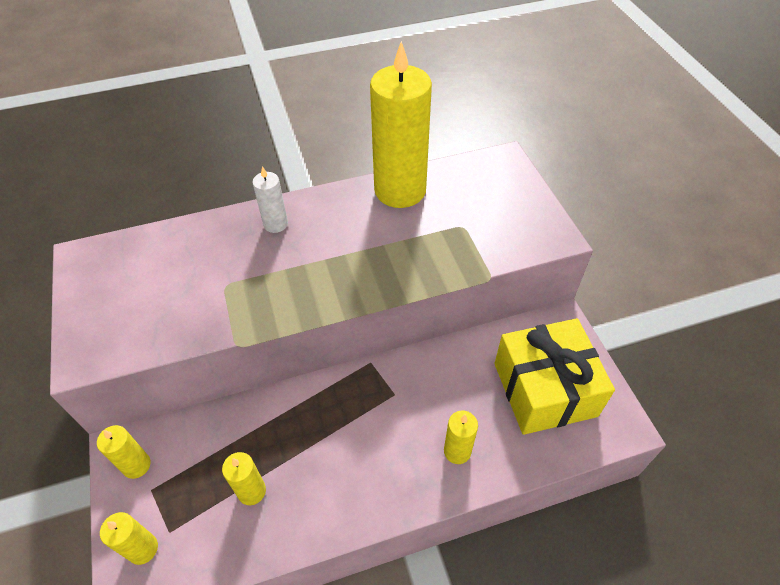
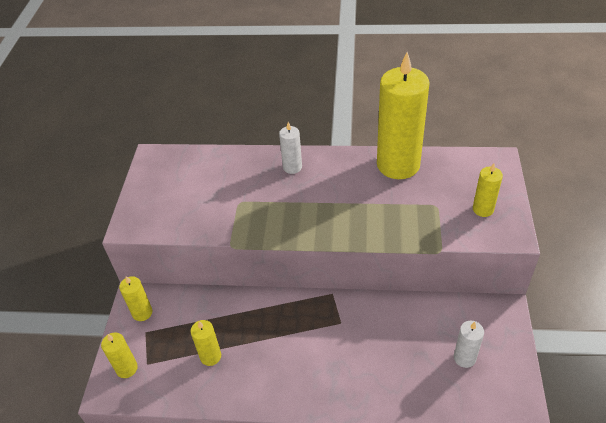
camera: 25 degrees right, 5 degrees down
(457, 451) = (371, 380): yellow candle -> yellow candle (483, 209)
(544, 389) = (464, 358): yellow gift -> white candle

